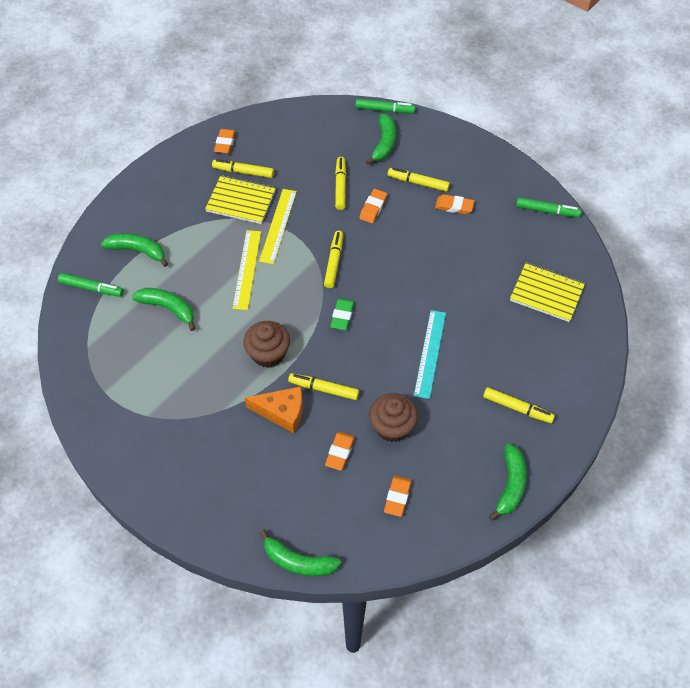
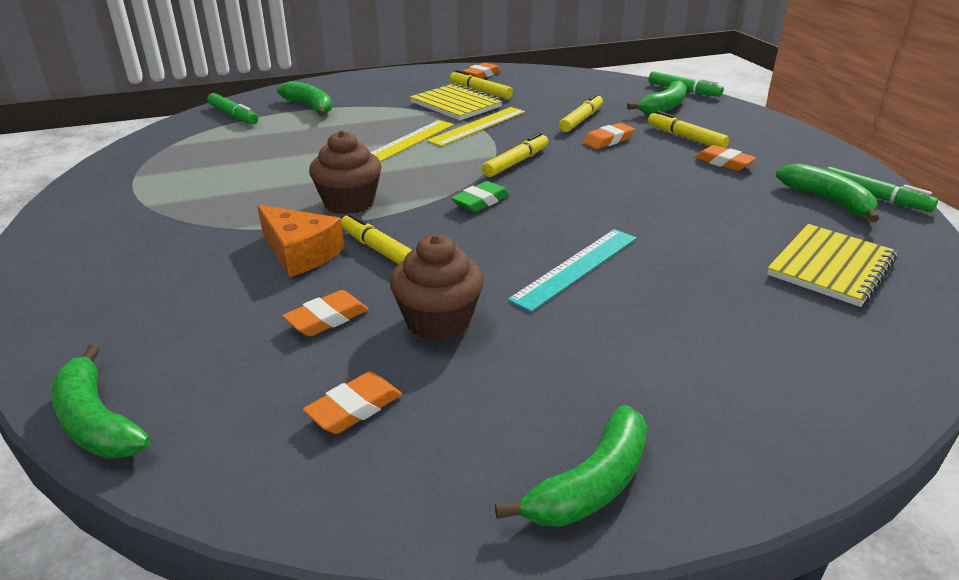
camera: 30 degrees right, 25 degrees down
(168, 308) = (286, 144): green banana -> green banana (827, 201)
(517, 408) = (687, 377): yellow marker -> none
(546, 293) = (831, 267): yellow notebook -> yellow notebook turned 75 degrees clockwise

